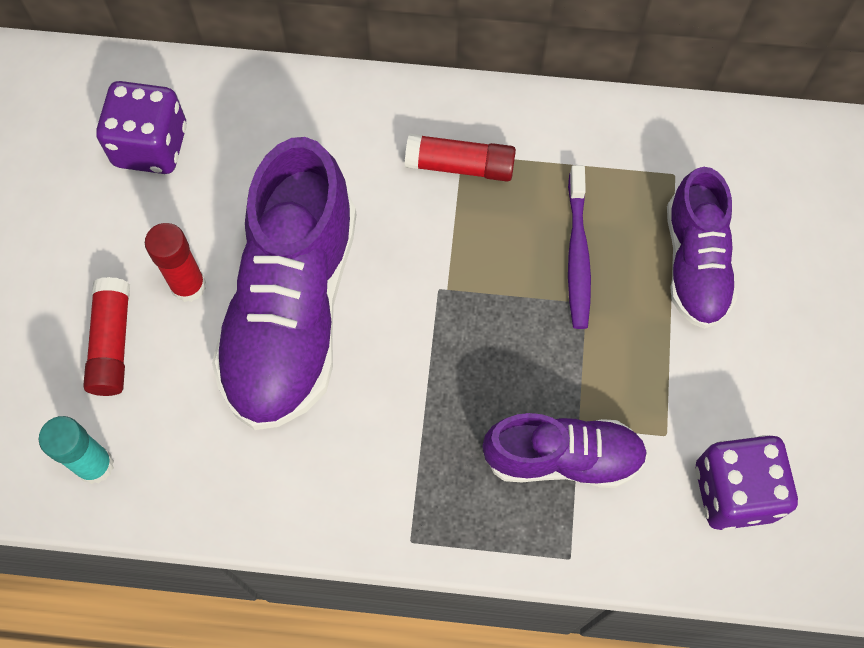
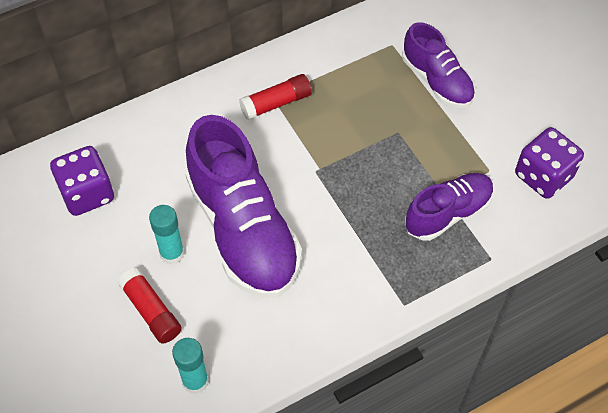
camera: 35 degrees left, 10 degrees down
(188, 285) = (172, 253): red glue stick -> turquoise glue stick
(577, 254) = (374, 111): purple toothbrush -> none

